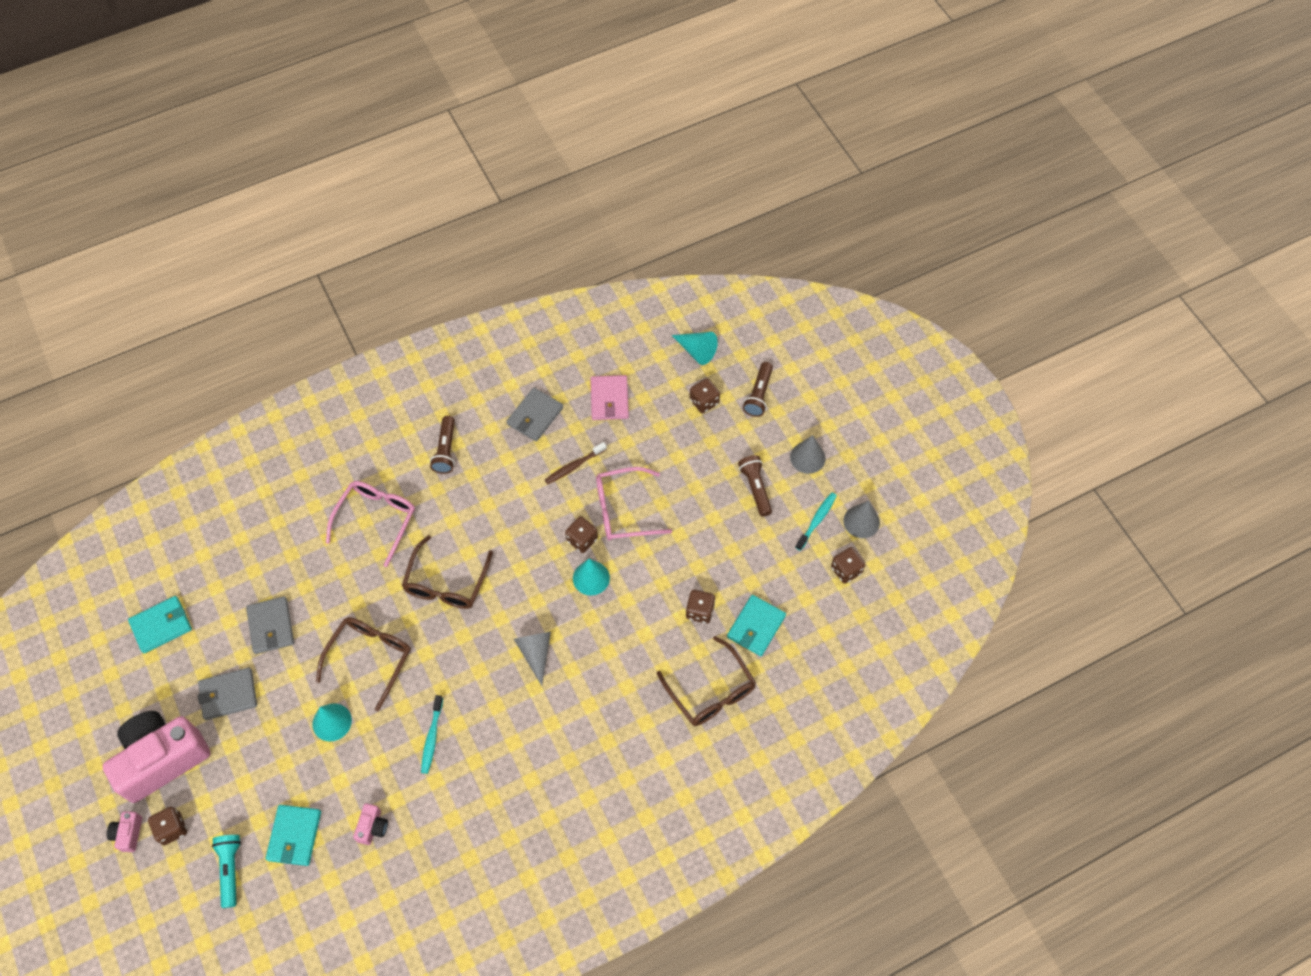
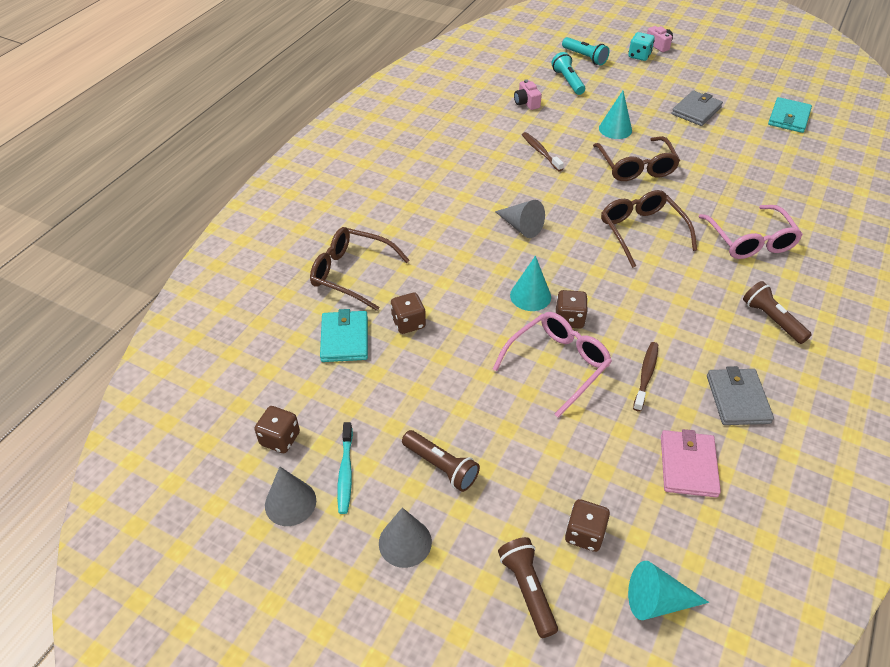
camera: 145 degrees right, 15 degrees down
(162, 759) = (688, 73): pink camera -> none
(172, 828) = (639, 56): brown dice -> turquoise dice
(271, 626) = (724, 149): grey wallet -> none
(294, 836) = (568, 81): turquoise wallet -> turquoise flashlight
(432, 737) = (540, 152): turquoise toothbrush -> brown toothbrush
(609, 399) = (688, 465): pink wallet -> pink wallet turned 45 degrees clockwise

